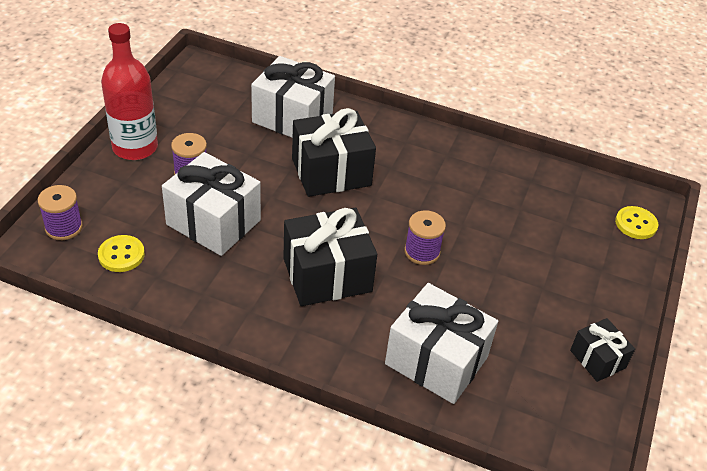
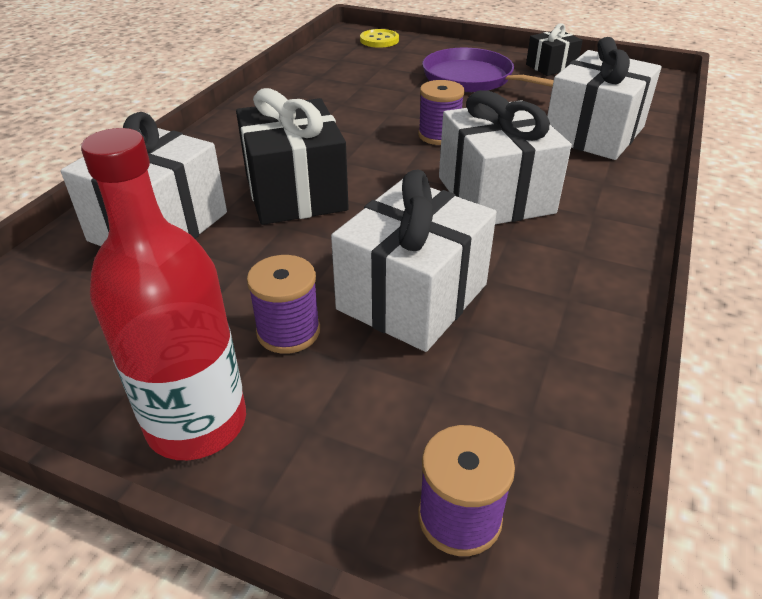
camera: 85 degrees left, 5 degrees down
(121, 255) = (515, 405): yellow button -> none
(327, 275) = (495, 195): black gift -> white gift
(548, 287) = (472, 79): none -> purple pan

